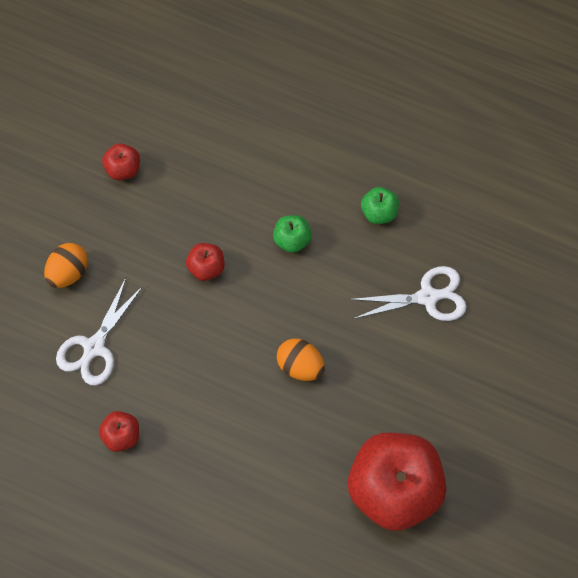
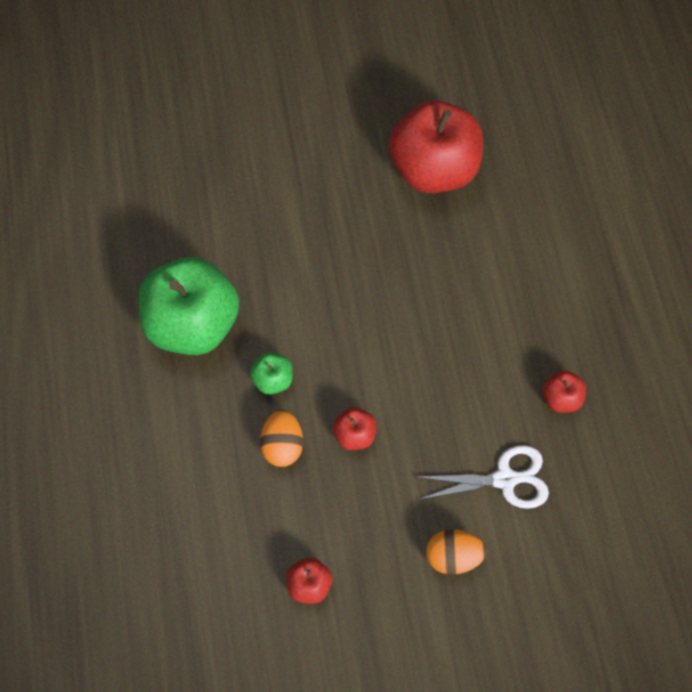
camera: 125 degrees left, 5 degrees down
(300, 365) = (386, 299): orange egg -> orange egg (282, 446)
(379, 212) = (192, 325): green apple -> green apple, size x2.35
(427, 297) = (248, 240): white scissors -> none

